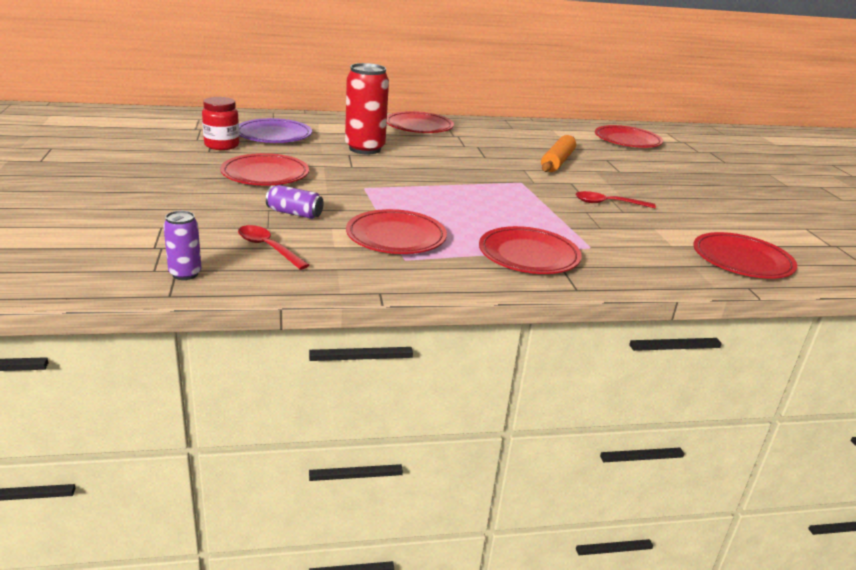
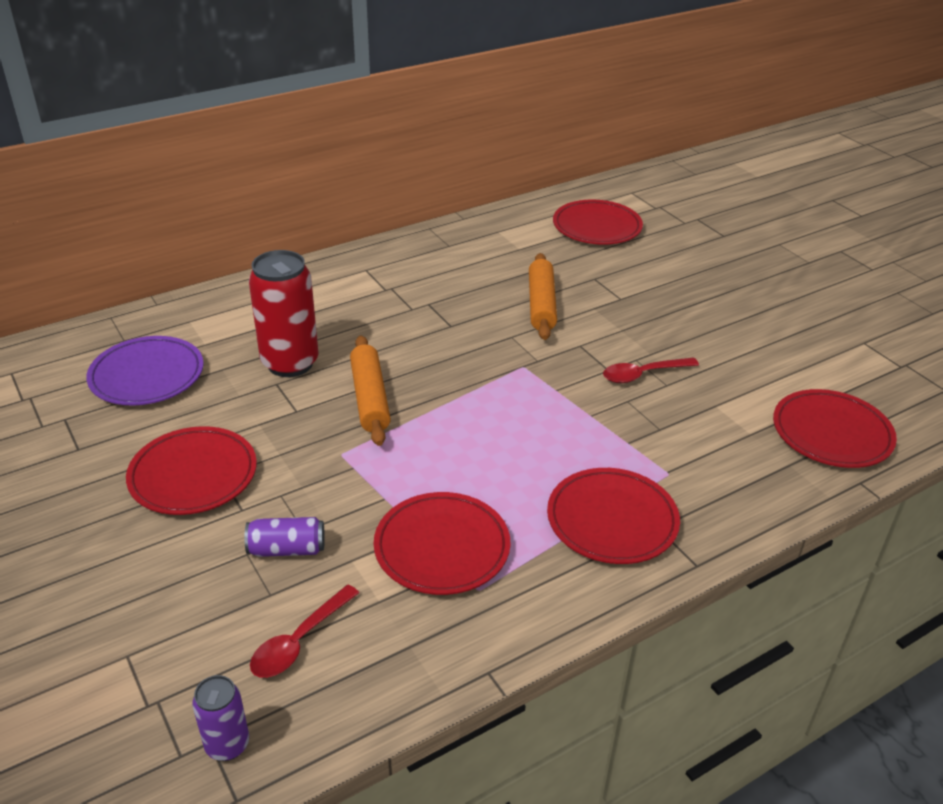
camera: 20 degrees left, 10 degrees up
(222, 145) = (88, 428): red jar -> none
(268, 248) = (299, 641): red spoon -> red spoon turned 75 degrees counterclockwise
(403, 171) = (370, 398): none -> orange rolling pin
(419, 126) = (330, 284): red plate -> none

